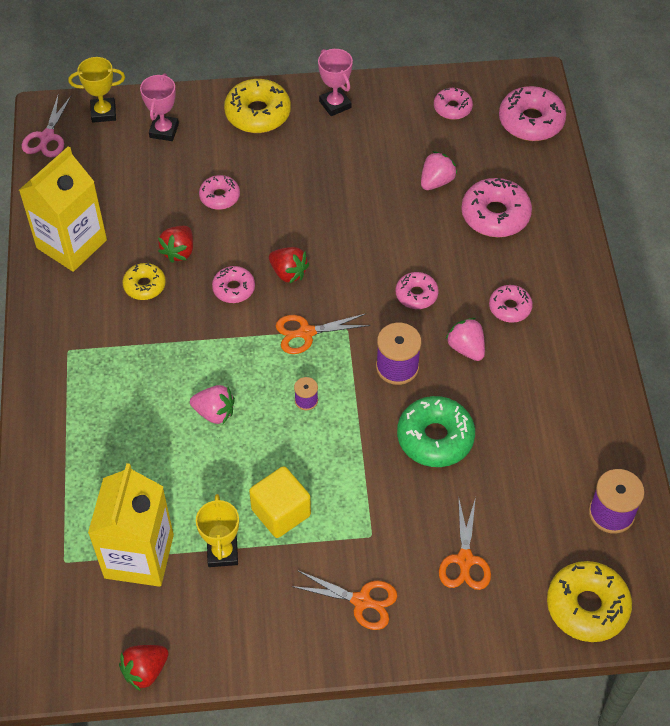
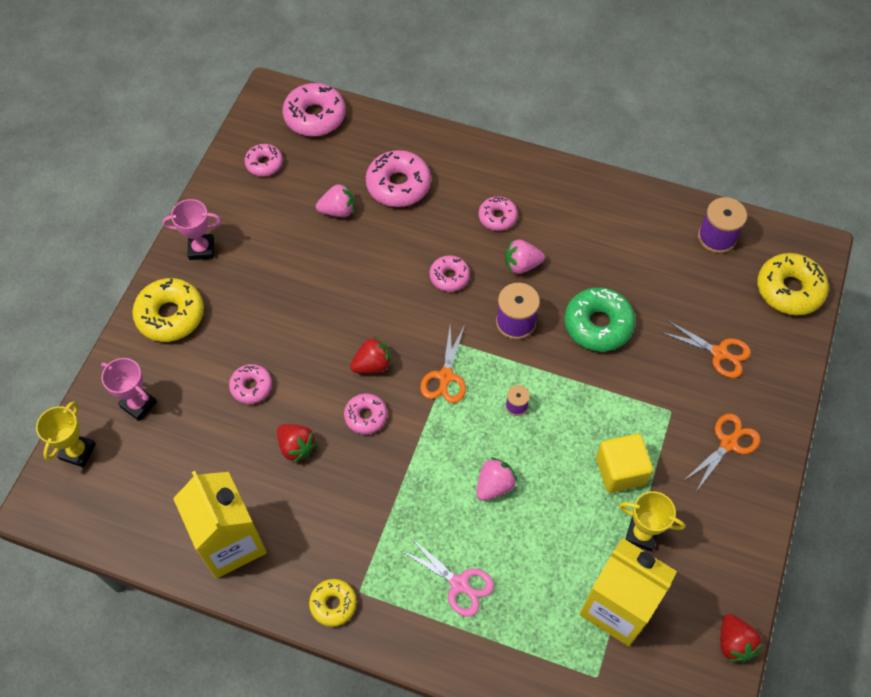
camera: 65 degrees left, 5 degrees up
(47, 137) = (75, 518): pink scissors -> pink scissors (459, 584)
(144, 285) = (320, 492): yellow donut -> yellow donut (333, 604)
(436, 181) = (338, 211): pink strawberry -> pink strawberry turned 105 degrees clockwise

